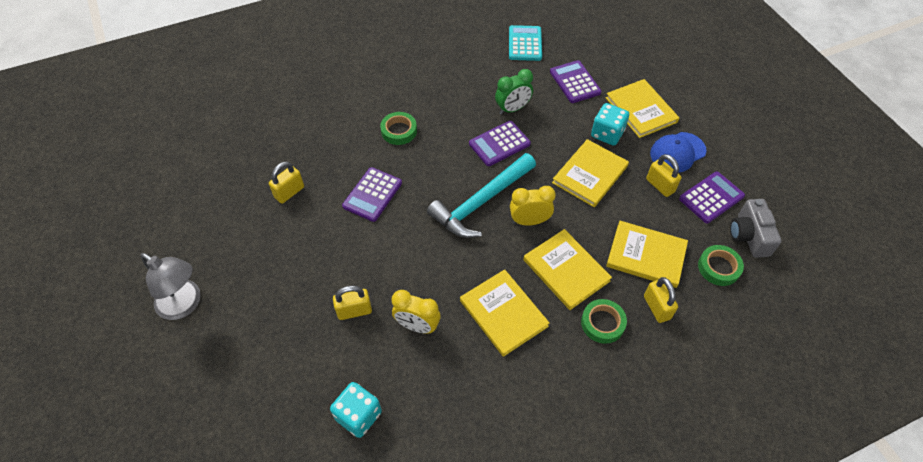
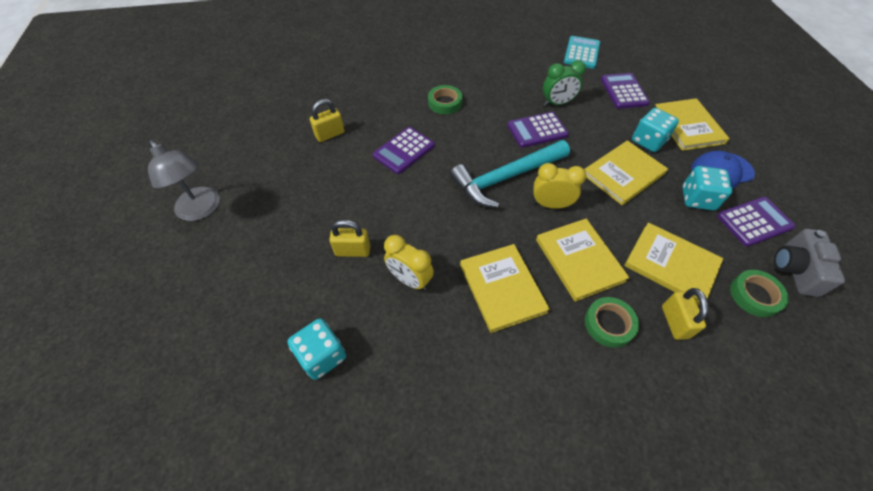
camera: 15 degrees right, 0 degrees up
(660, 185) = (697, 199): yellow padlock -> turquoise dice

